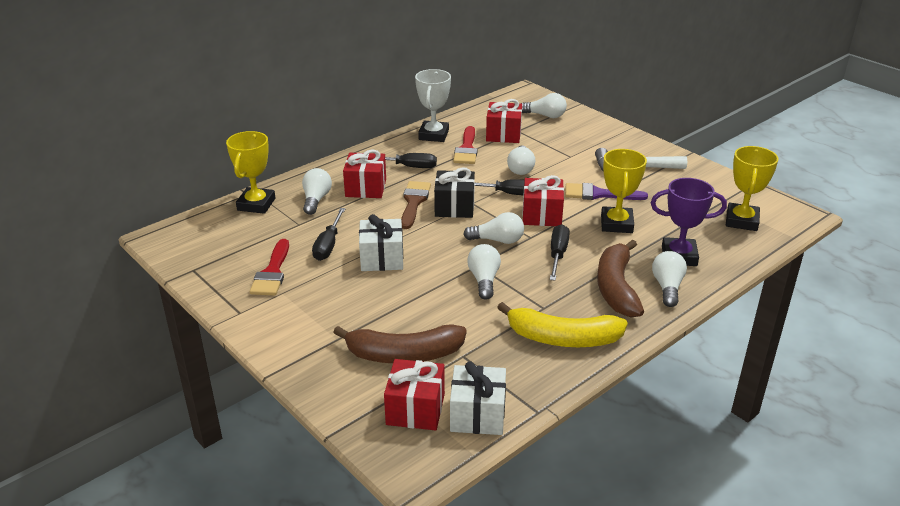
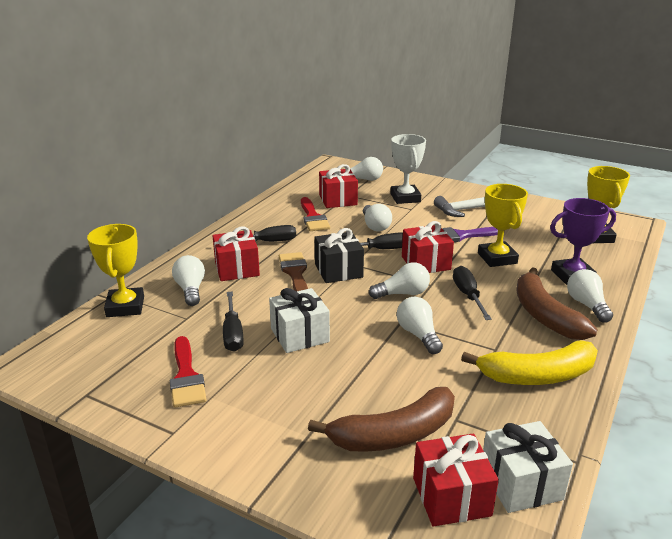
camera: 20 degrees left, 5 degrees down
(433, 135) = (273, 210): white trophy -> white trophy (405, 198)

